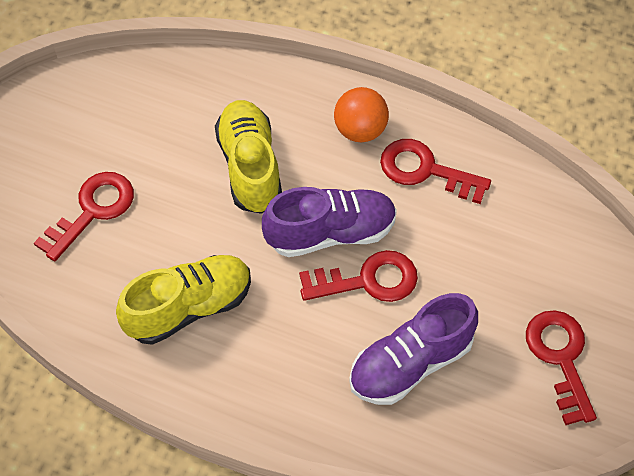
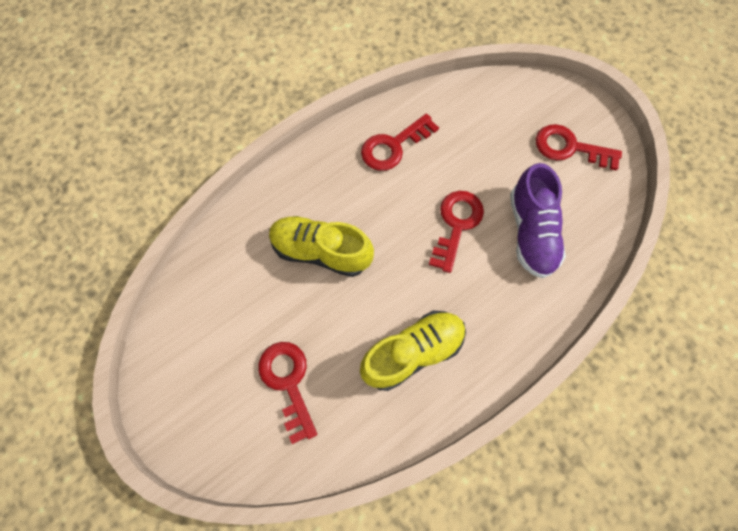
camera: 60 degrees left, 10 degrees up
(189, 307) = (413, 352): yellow shoe -> yellow shoe turned 60 degrees clockwise
(330, 233) = (406, 228): purple shoe -> none
(360, 130) = (337, 167): orange ball -> none

